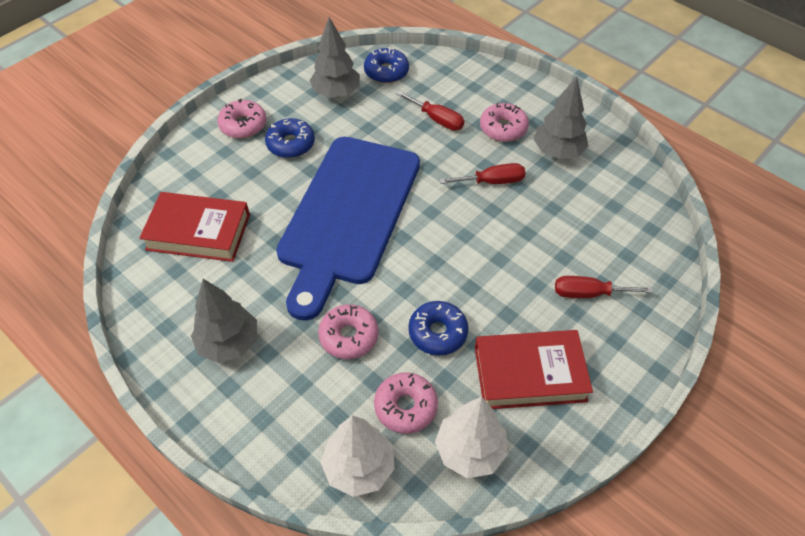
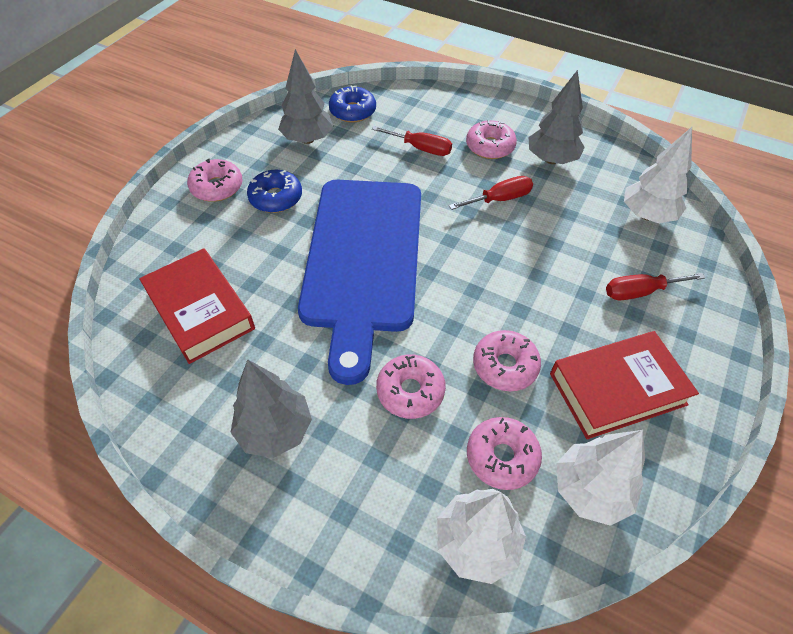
camera: 15 degrees left, 0 degrees up
(198, 232) = (200, 310): red book -> red book turned 60 degrees clockwise
(437, 332) = (505, 366): blue donut -> pink donut
(628, 222) = (647, 215): none -> white tree

